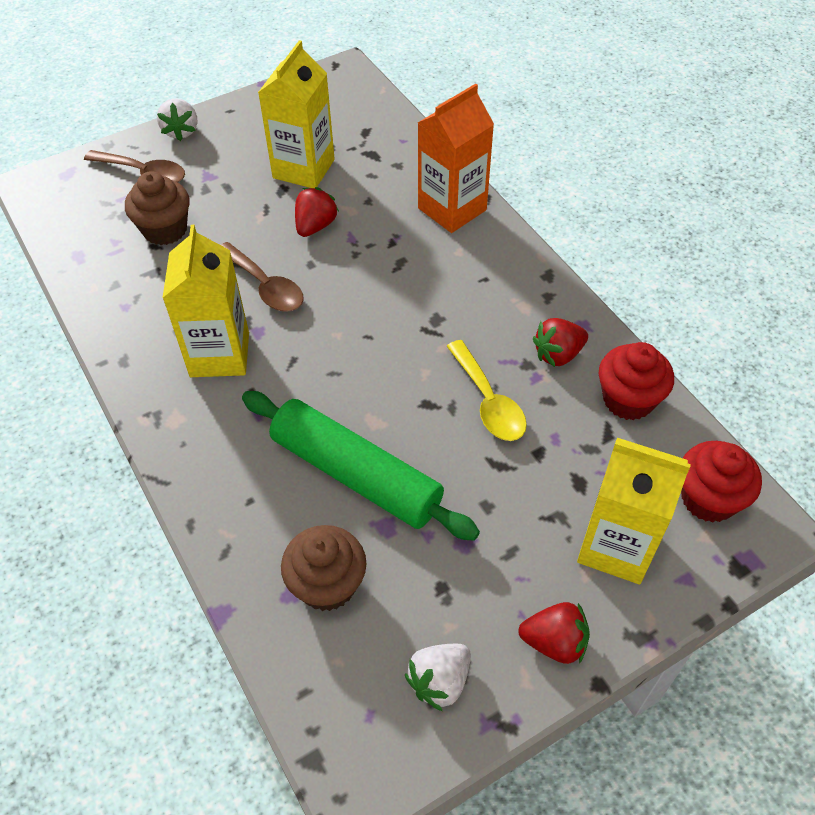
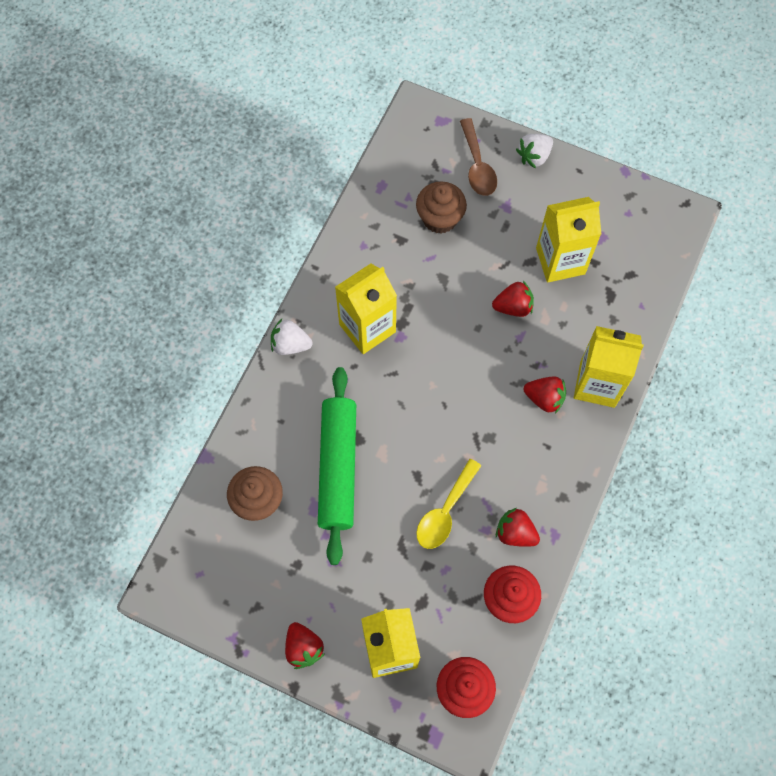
camera: 55 degrees right, 15 degrees up
(265, 286) = (439, 314): brown spoon -> none
(432, 254) = (544, 398): none -> red strawberry
(439, 681) = (241, 598): white strawberry -> white strawberry (290, 344)
(452, 209) = (597, 384): orange carton -> yellow carton

